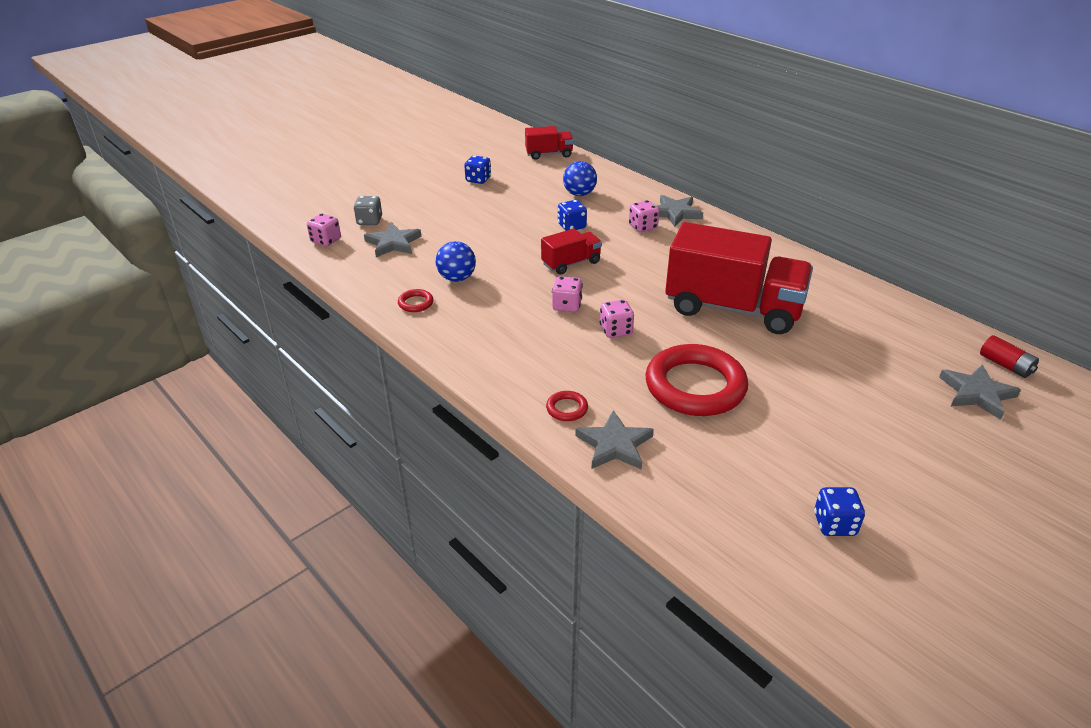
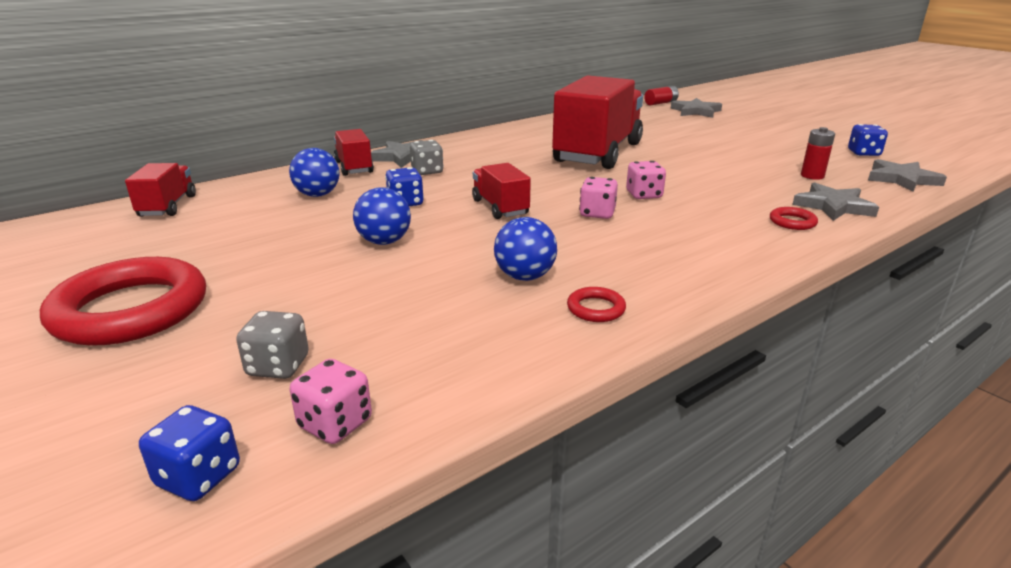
camera: 85 degrees left, 10 degrees down
(393, 243) = (389, 335): grey star -> grey star (902, 179)
(478, 180) = (199, 257): blue dice -> blue dice (199, 477)
(504, 227) = (384, 242): none -> blue ball
(642, 197) = (354, 167): none -> red truck
(642, 227) = (427, 171): pink dice -> grey dice
(695, 386) = (726, 174): red ring -> red ring (131, 310)
(711, 451) = (812, 176): none -> red battery

